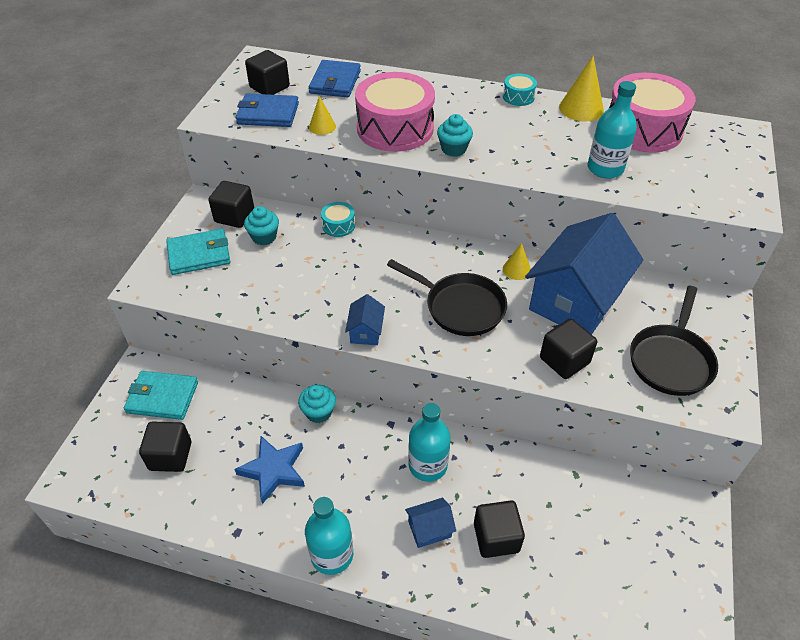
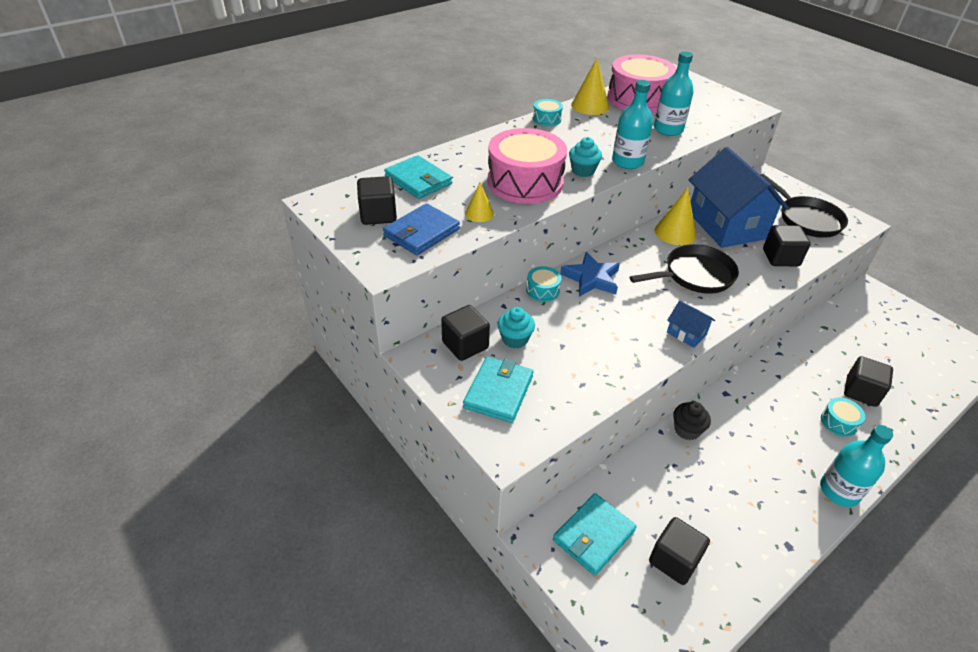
camera: 55 degrees left, 5 degrees down
(274, 470) = (734, 489): blue star -> blue star (591, 278)
(319, 412) = (687, 430): turquoise cupcake -> black cupcake
(335, 82) = (418, 180): blue wallet -> turquoise wallet
(428, 465) = (779, 393): turquoise bottle -> turquoise bottle (627, 162)
(429, 529) = (839, 422): blue house -> turquoise drum
(516, 269) = (675, 232): yellow cone -> yellow cone, size x1.68

